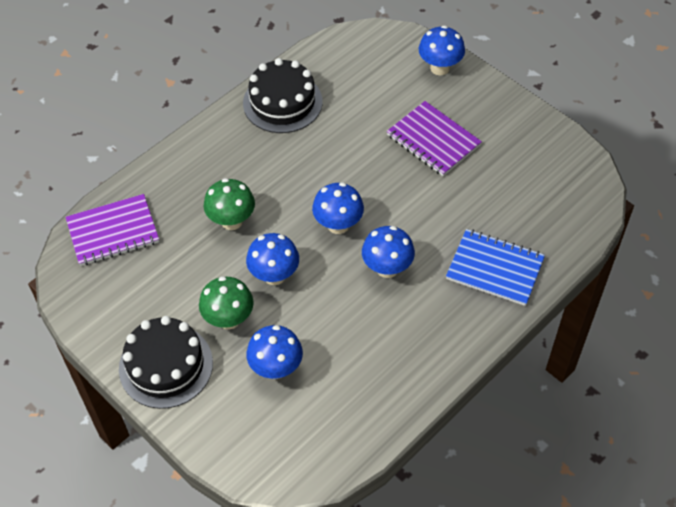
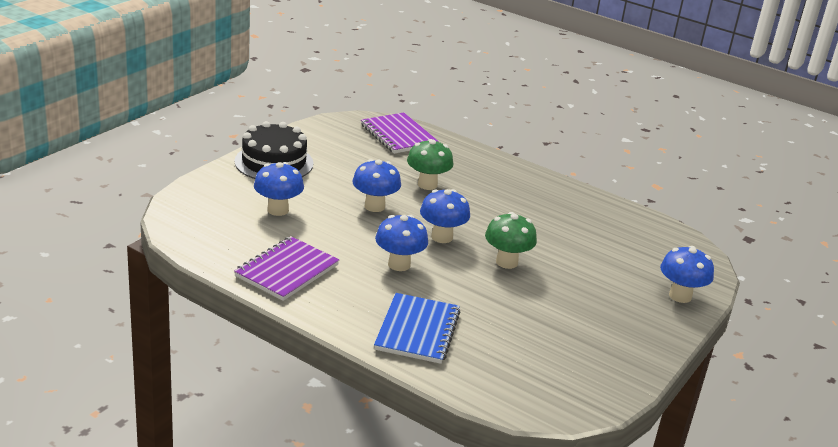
camera: 75 degrees right, 25 degrees down
(229, 319) = (324, 187): green mushroom -> green mushroom (506, 262)
(282, 102) = (577, 205): black cake -> none
(433, 140) = (574, 291): purple notebook -> purple notebook (287, 271)

